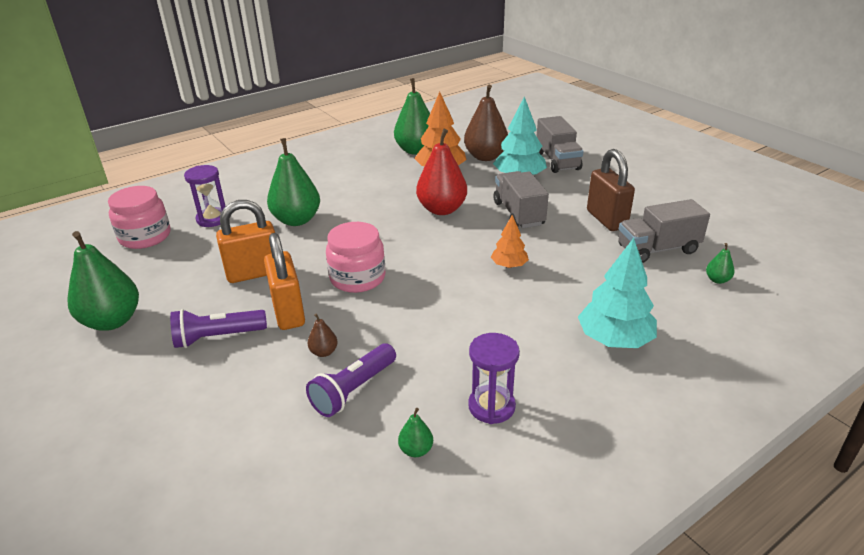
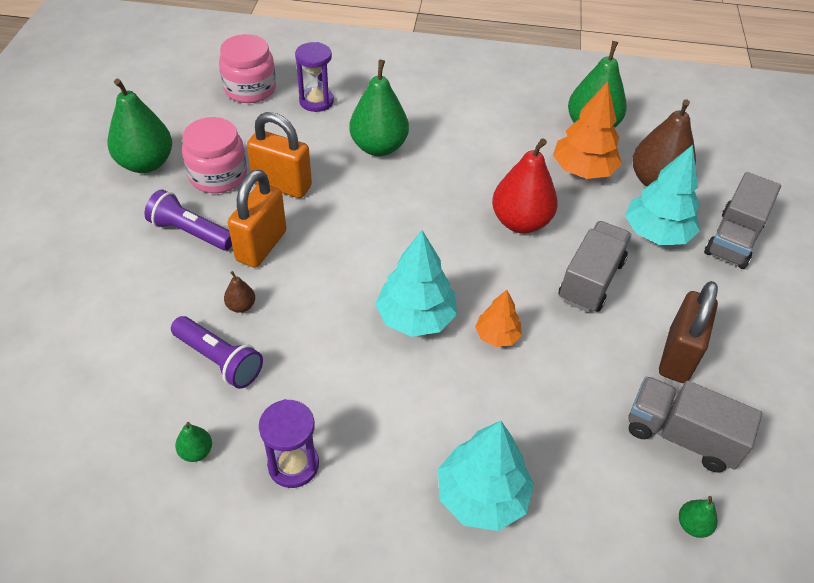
camera: 40 degrees right, 15 degrees up
(353, 390) = (219, 360): purple flashlight -> purple flashlight turned 135 degrees counterclockwise
(357, 278) = (351, 249): pink jar -> pink jar (218, 175)
(450, 286) = (416, 317): none -> turquoise tree

